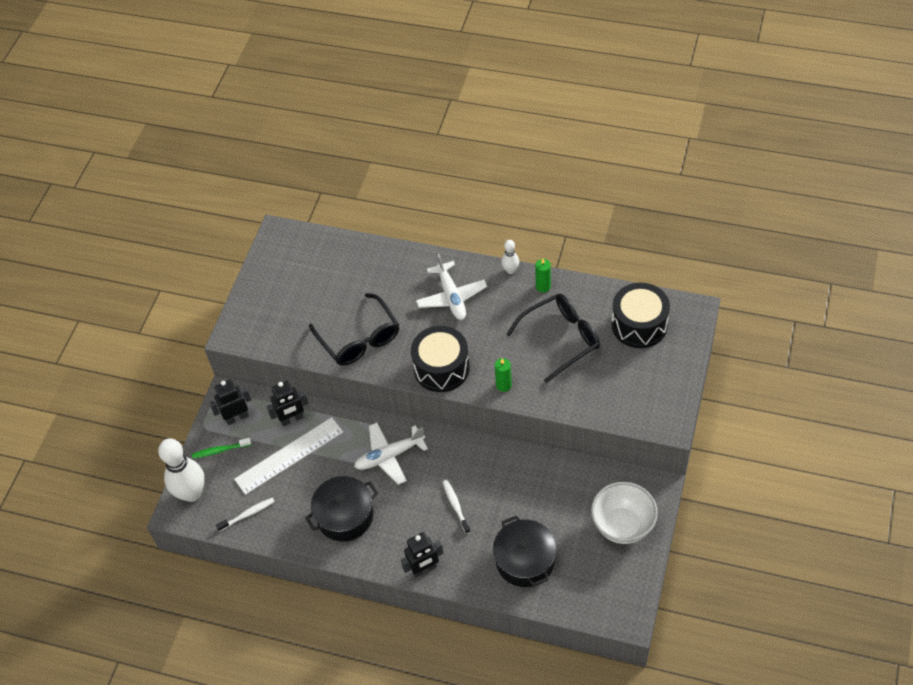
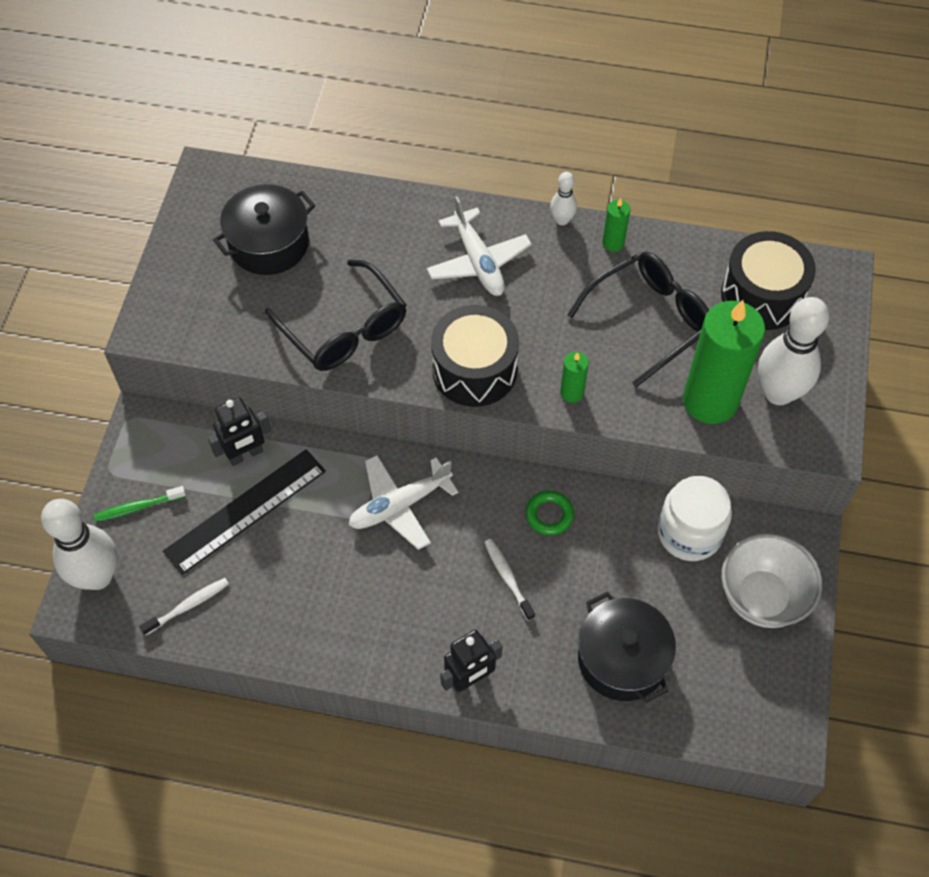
camera: 10 degrees left, 5 degrees up
(237, 417) = (160, 455): black robot -> none
(289, 455) = (245, 511): white ruler -> black ruler
(345, 516) = (340, 602): black pot -> black pot (269, 244)
(487, 466) = (549, 515): none -> green ring
(579, 481) = (689, 533): none -> white jar
(595, 393) = (710, 401): none -> green candle
(641, 390) = (778, 393): none -> white bowling pin

